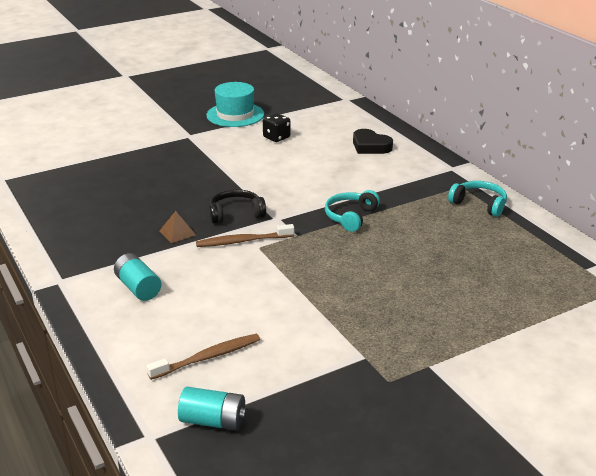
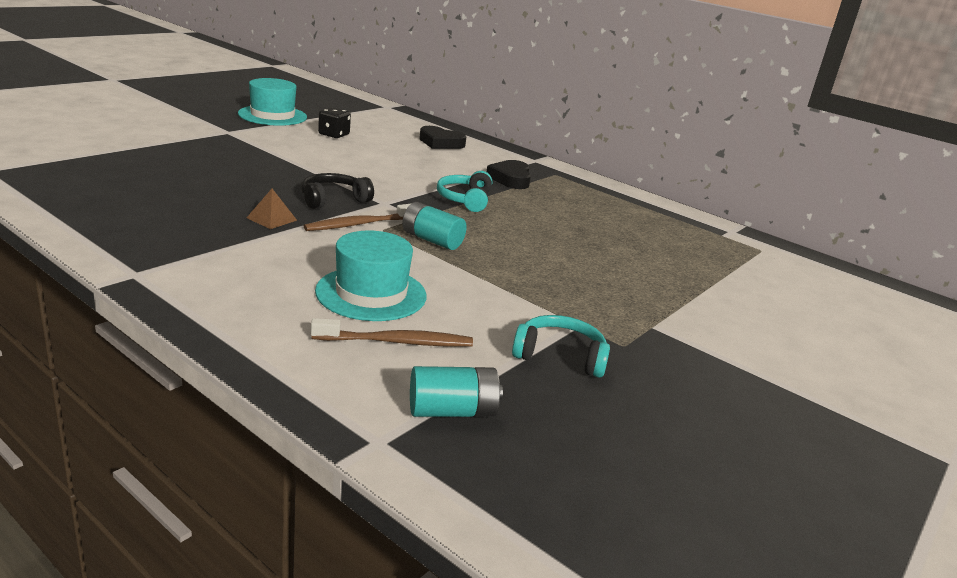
camera: 25 degrees left, 5 degrees down
(138, 288) = (254, 275): turquoise battery -> turquoise battery (432, 240)
(207, 357) = (396, 342): brown toothbrush -> brown toothbrush turned 45 degrees clockwise
(214, 311) = (371, 293): none -> turquoise hat
(410, 192) = (510, 179): none -> black heart
(479, 204) = (584, 187): turquoise headphones -> turquoise headphones (560, 356)

